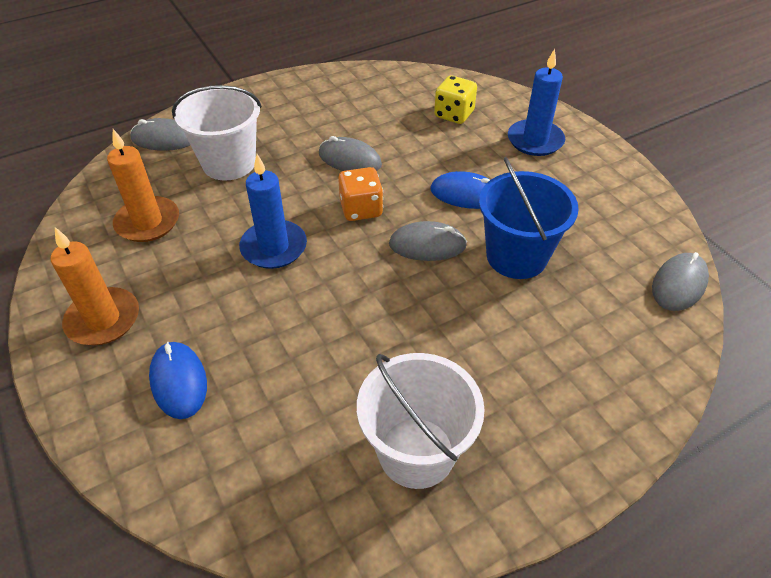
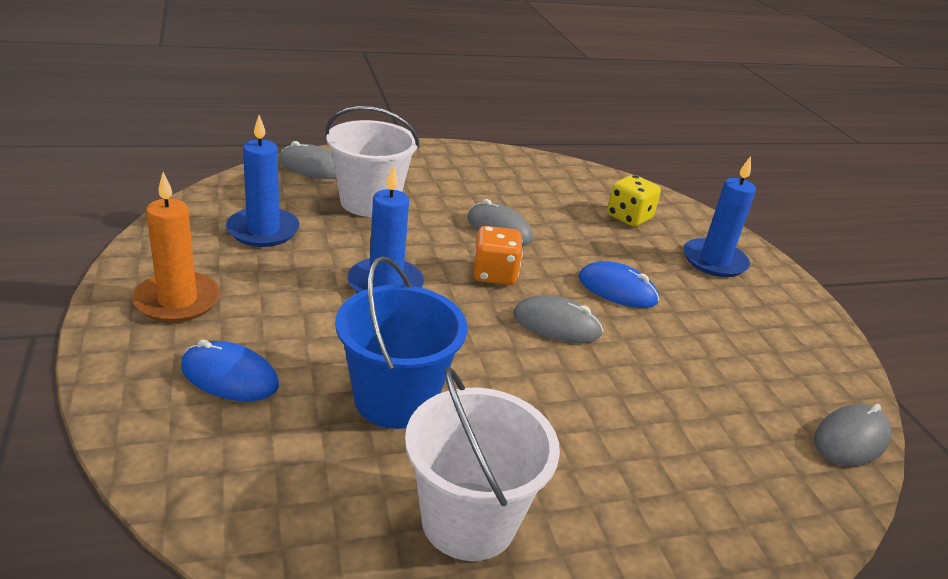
camera: 10 degrees right, 15 degrees down
(148, 222) = (263, 230): orange candle -> blue candle
(179, 381) = (229, 376): blue mouse -> blue mouse turned 60 degrees counterclockwise
(516, 256) = (657, 361): blue bucket -> blue bucket (395, 399)

